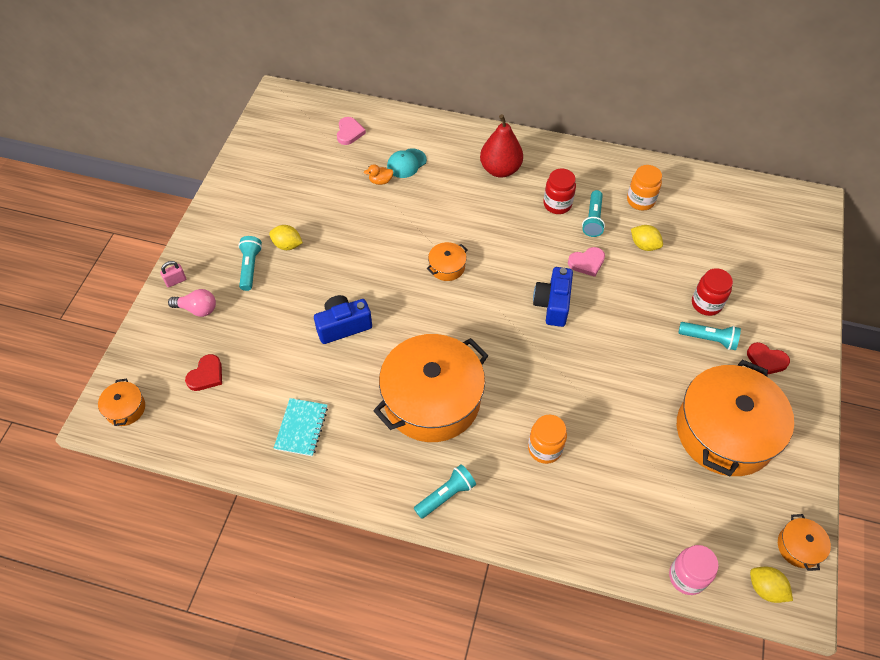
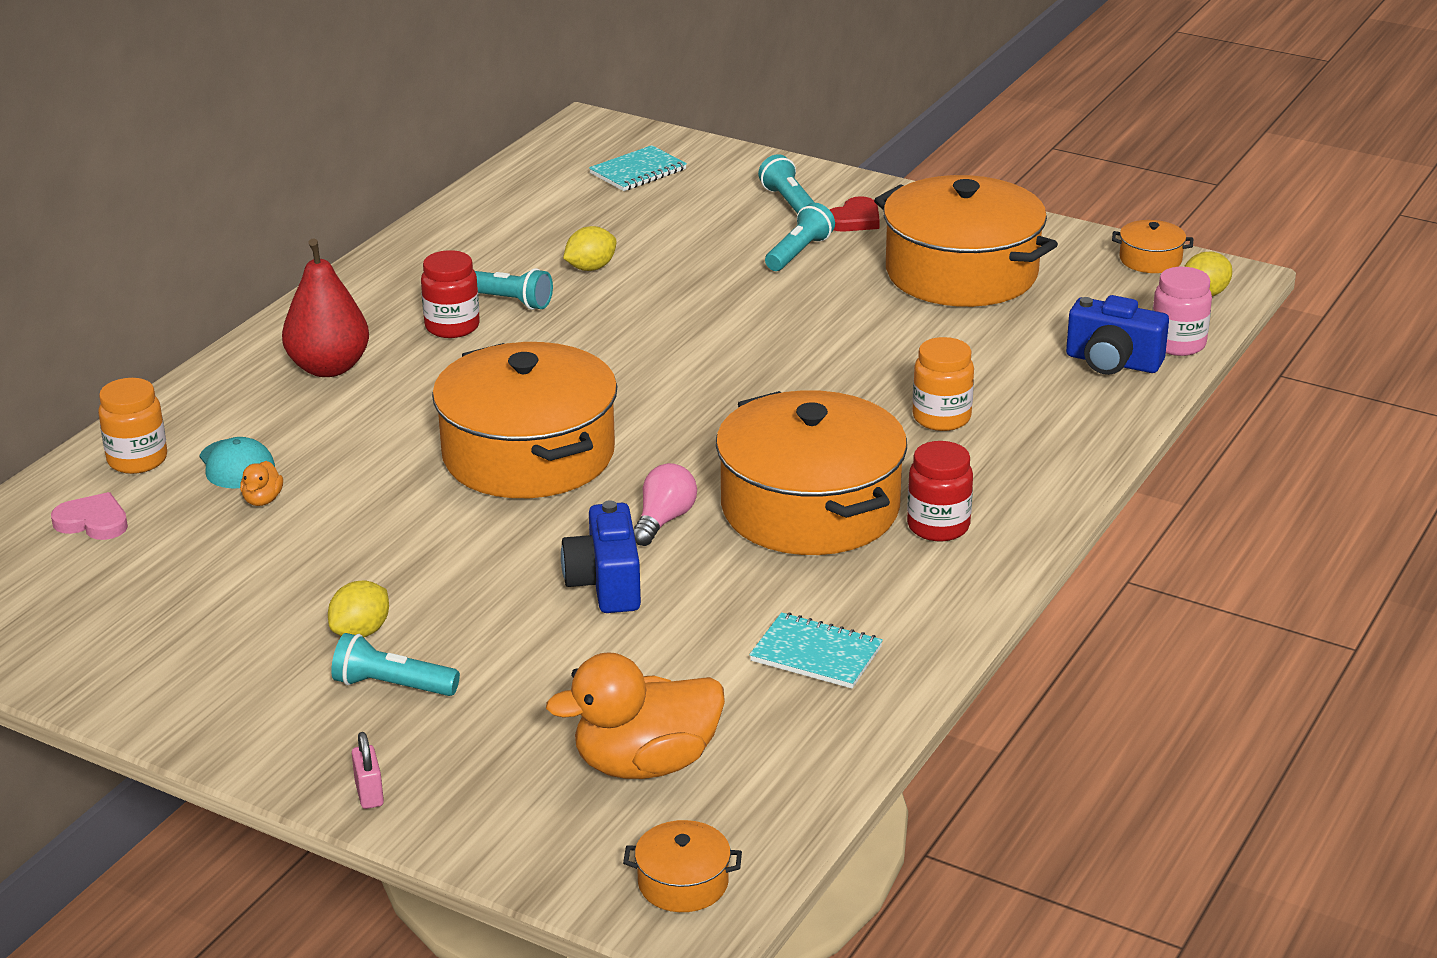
camera: 75 degrees left, 25 degrees down
(197, 309) = (466, 766): pink light bulb -> pink light bulb (663, 520)
(206, 375) = (645, 764): red heart -> orange duck
(446, 495) = (998, 519): turquoise flashlight -> turquoise flashlight (789, 203)
(447, 267) = (528, 455): orange pot -> orange pot, size x2.43
(552, 304) = (667, 366): blue camera -> blue camera (1112, 362)
(587, 262) = (597, 322): pink heart -> none
(640, 201) = (494, 253): orange jar -> orange jar (137, 460)
(706, 304) = (733, 242): red jar -> red jar (938, 526)
(769, 239) = (638, 171): none -> turquoise notebook

